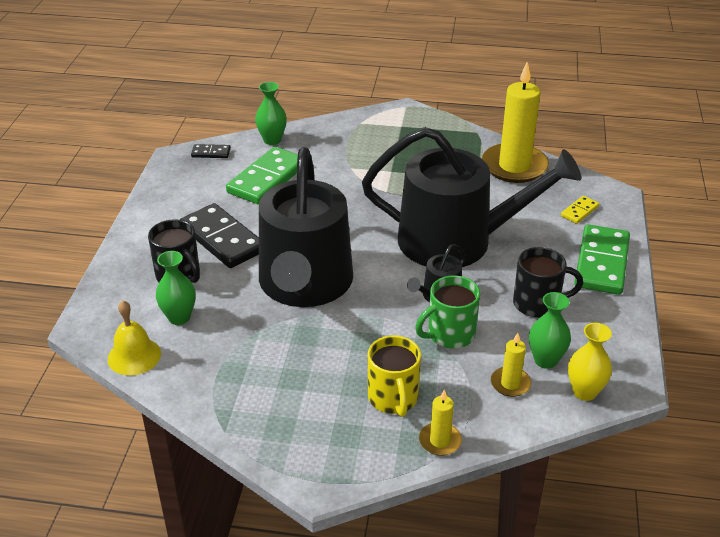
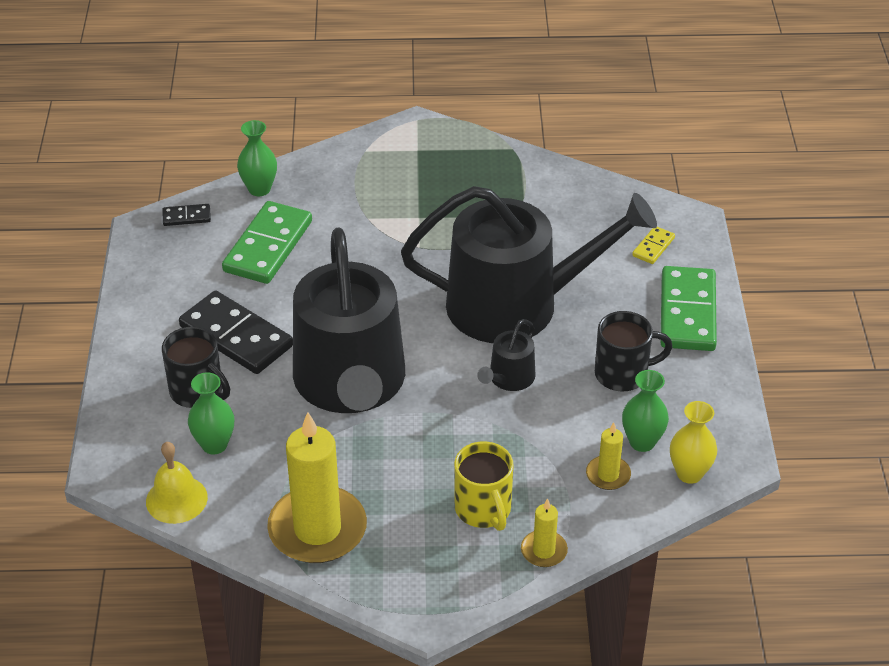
camera: 10 degrees left, 5 degrees up
(449, 334) = (530, 425): green mug -> none
(514, 166) = (567, 193): yellow candle -> yellow candle (317, 529)

